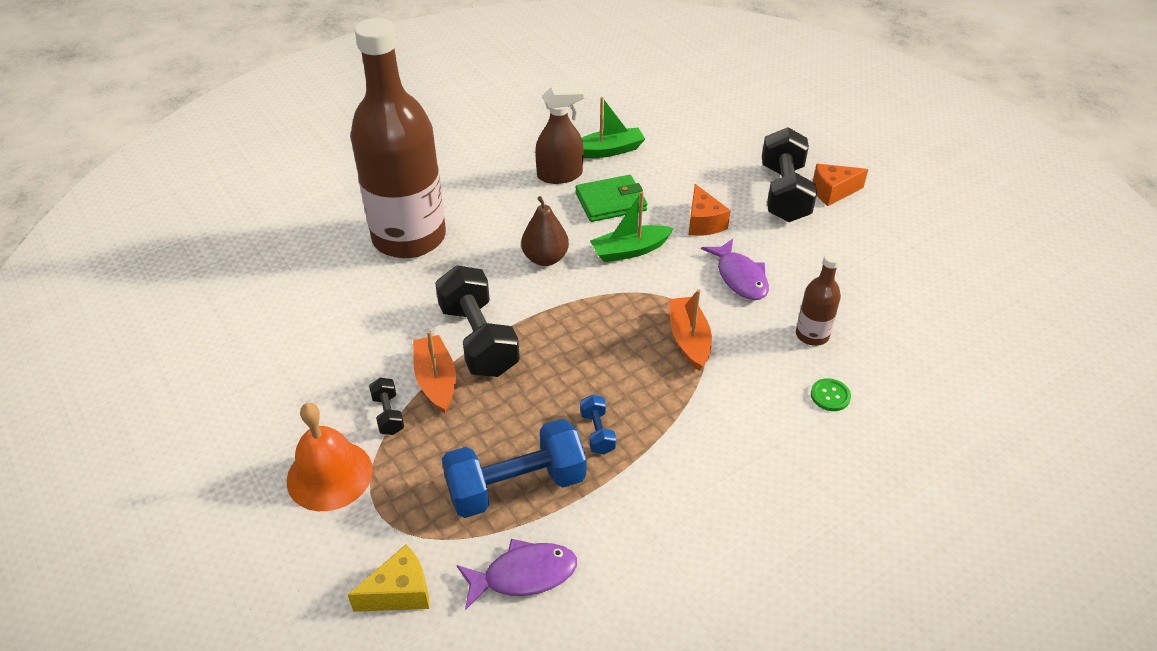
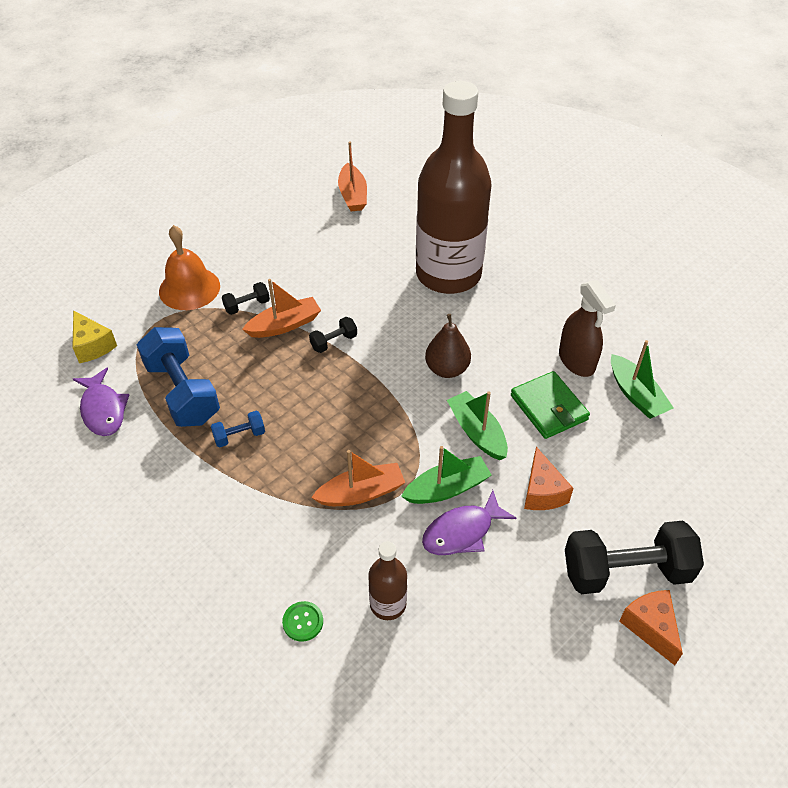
camera: 80 degrees right, 5 degrees up
(230, 297) = (353, 195): none -> orange boat
(478, 340) = (334, 342): black dumbbell -> black dumbbell, size x0.46
(691, 280) = (447, 488): none -> green boat
(703, 223) = (542, 492): orange cheese -> orange cheese turned 75 degrees counterclockwise

